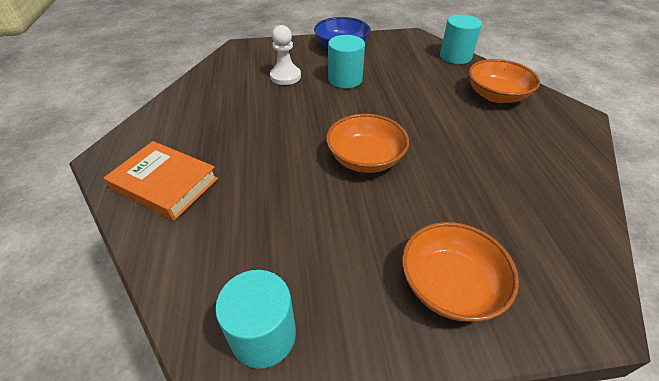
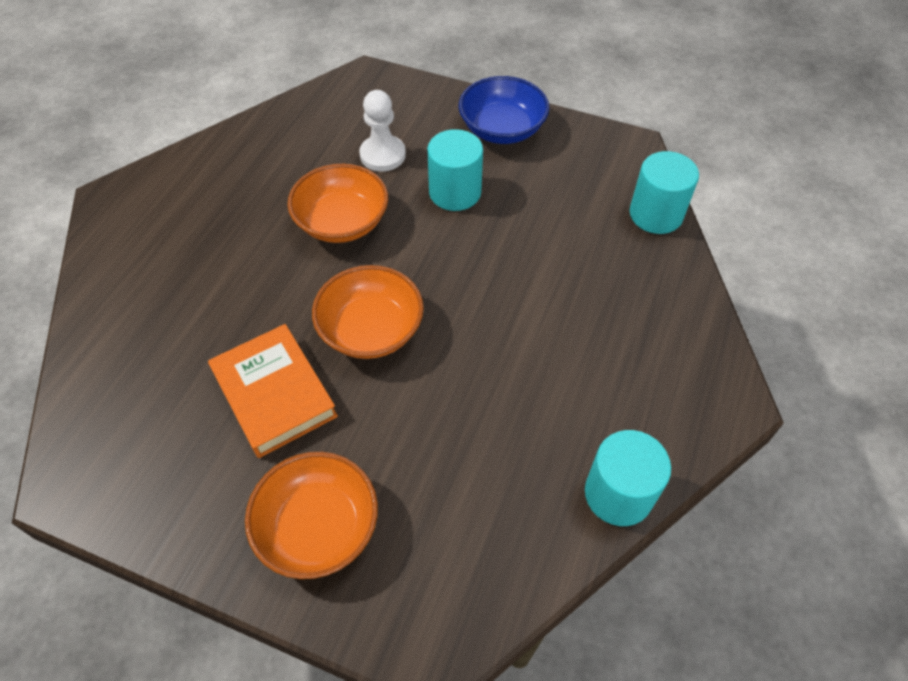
camera: 30 degrees right, 10 degrees up
(165, 184) = (142, 261): orange book -> orange book (274, 394)
(263, 335) = (115, 475): turquoise cylinder -> turquoise cylinder (618, 494)
(496, 95) = (641, 312): orange bowl -> orange bowl (342, 222)

